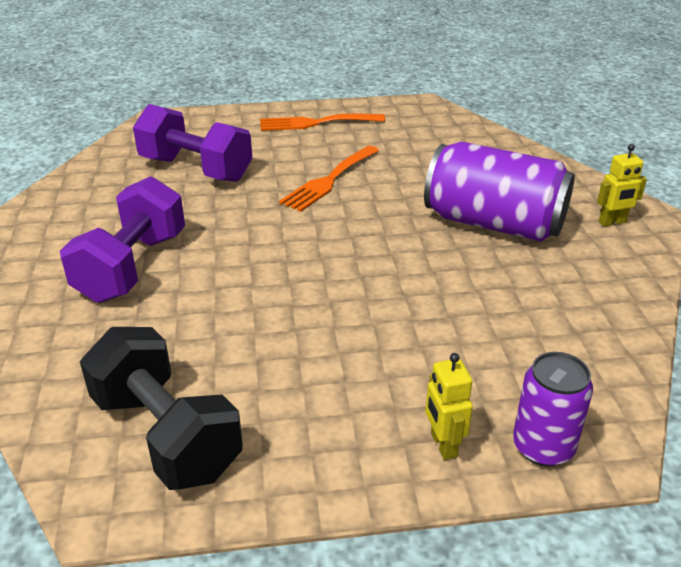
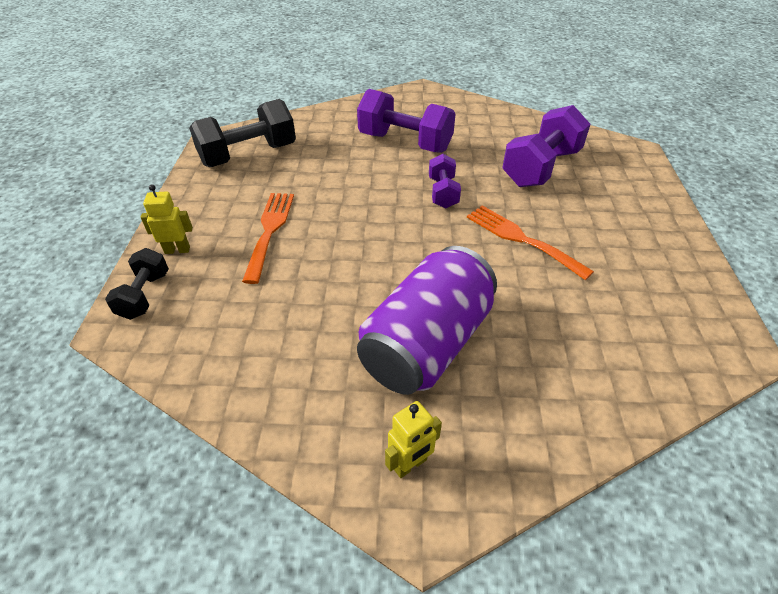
camera: 100 degrees right, 10 degrees up
(255, 229) = (443, 193): none -> purple dumbbell
(316, 123) = (651, 243): orange fork -> orange fork (270, 231)
(543, 447) = (145, 295): purple can -> black dumbbell
(612, 222) = (410, 464): yellow robot -> yellow robot turned 120 degrees counterclockwise

